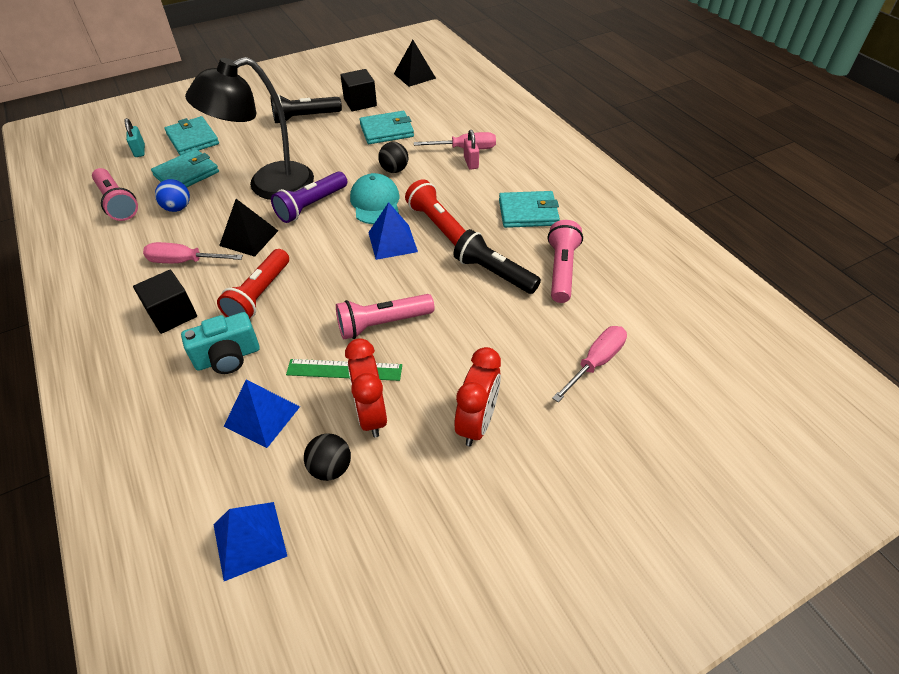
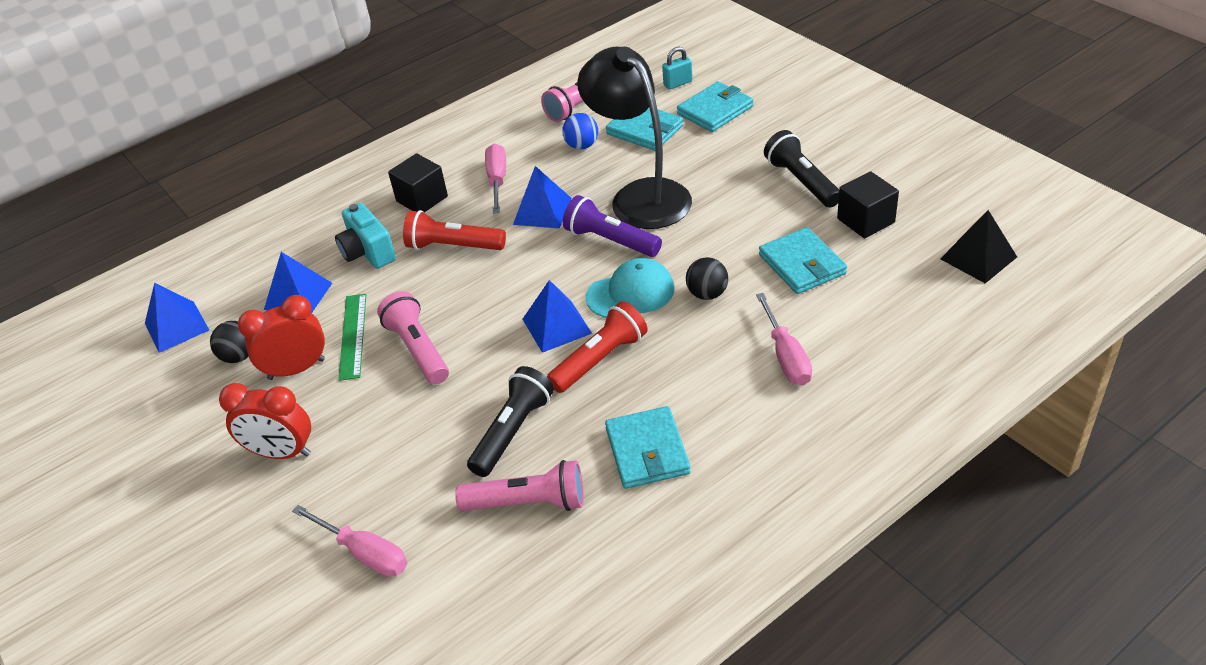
camera: 85 degrees right, 5 degrees down
(249, 238) = (542, 211): black pyramid -> blue pyramid
(471, 162) = (752, 368): pink padlock -> none

